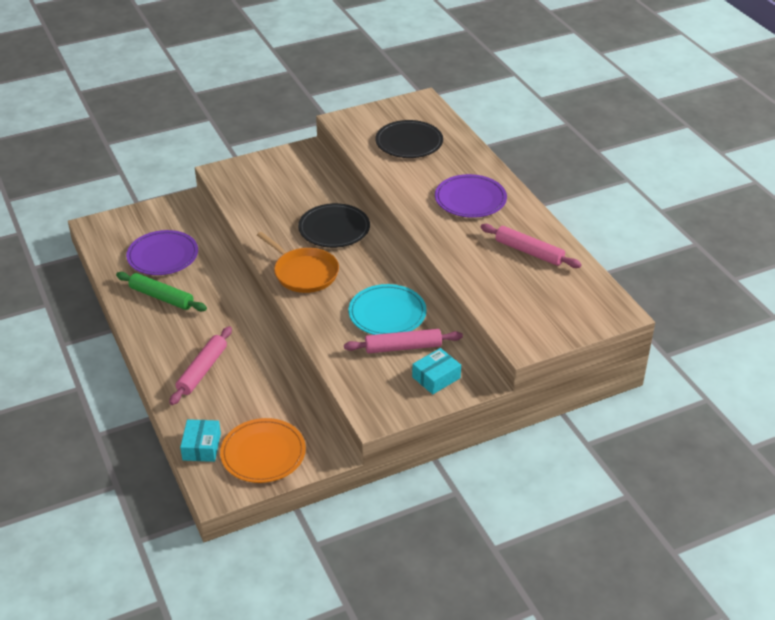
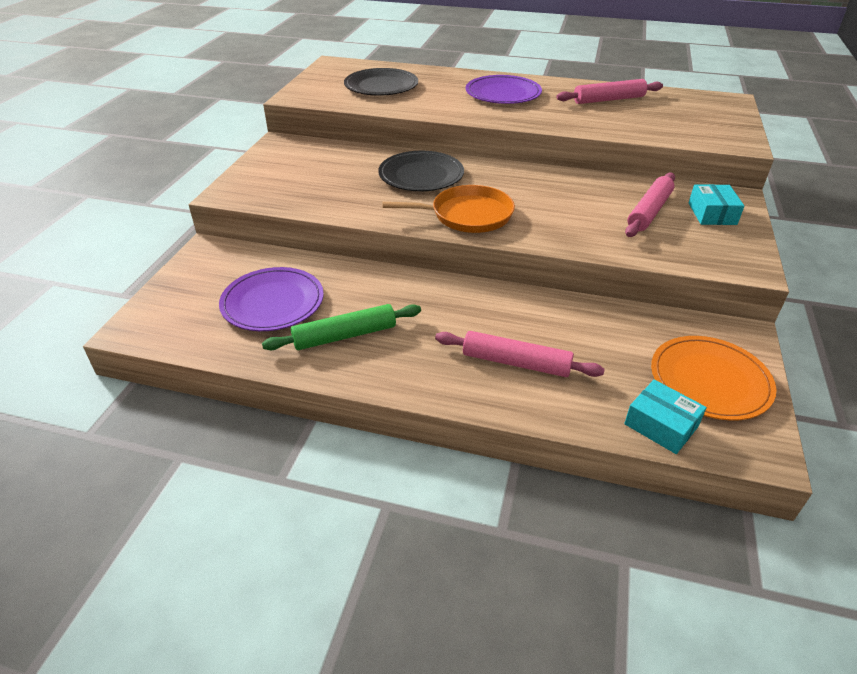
camera: 50 degrees left, 0 degrees up
(202, 370) = (516, 363): pink rolling pin -> pink rolling pin turned 45 degrees counterclockwise
(387, 313) = (587, 200): turquoise plate -> none

